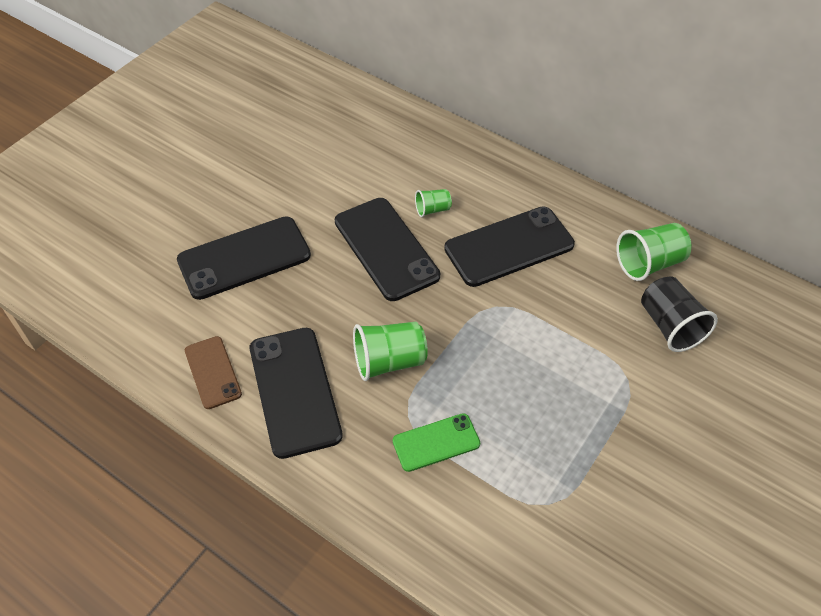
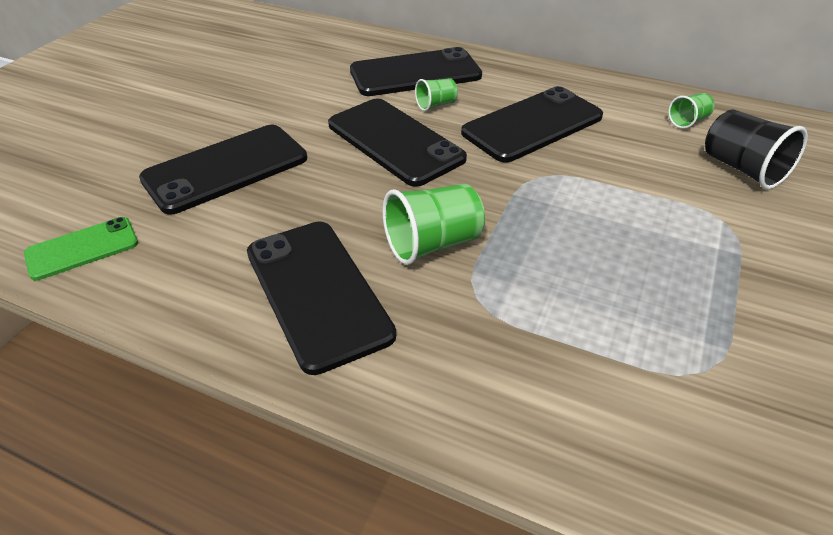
camera: 10 degrees left, 10 degrees down
(213, 372) = (200, 287): brown phone -> none
(424, 166) = (415, 73): none -> black phone
(436, 442) = (525, 322): green phone -> green phone (82, 248)
(649, 263) = (688, 121): green cup -> green cup, size x0.56

